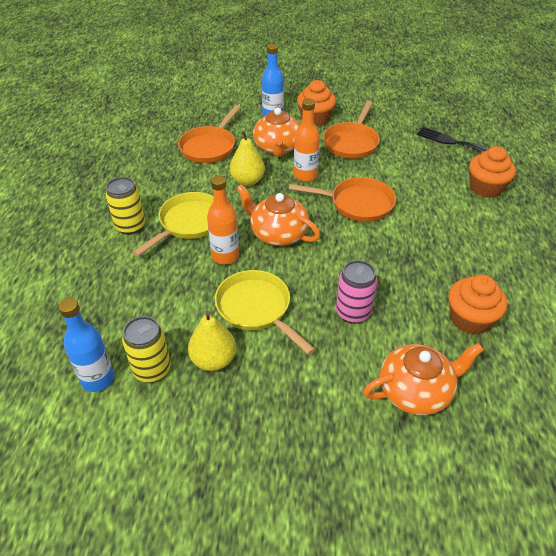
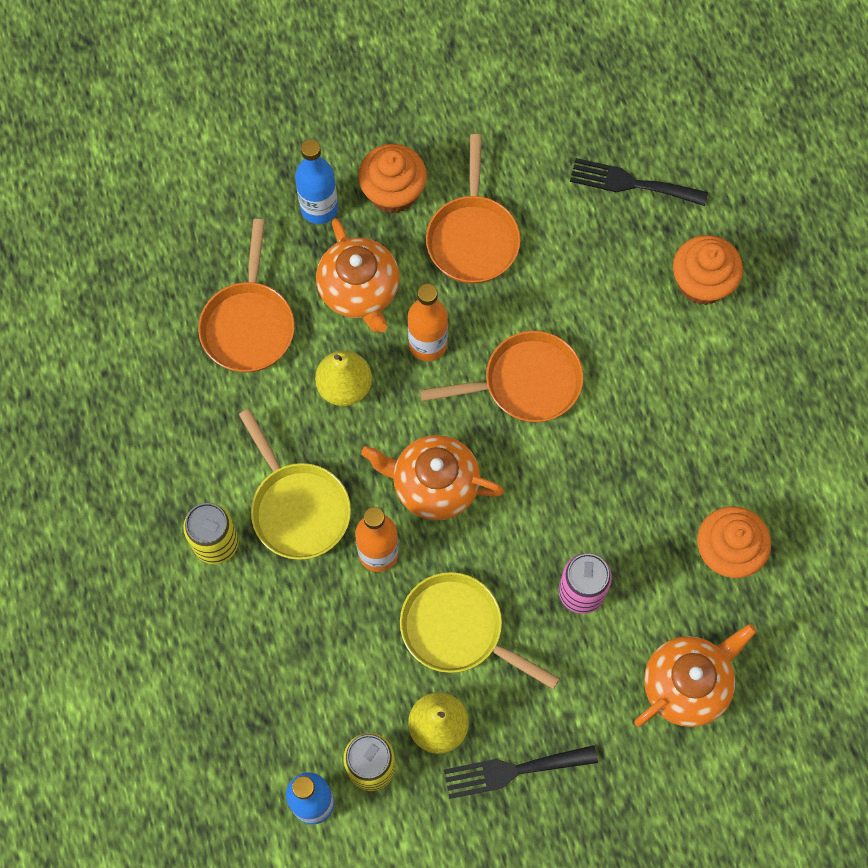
camera: 20 degrees left, 25 degrees up
(188, 223) = (297, 508): yellow pan -> yellow pan turned 135 degrees clockwise
(255, 405) = (513, 770): none -> black fork

